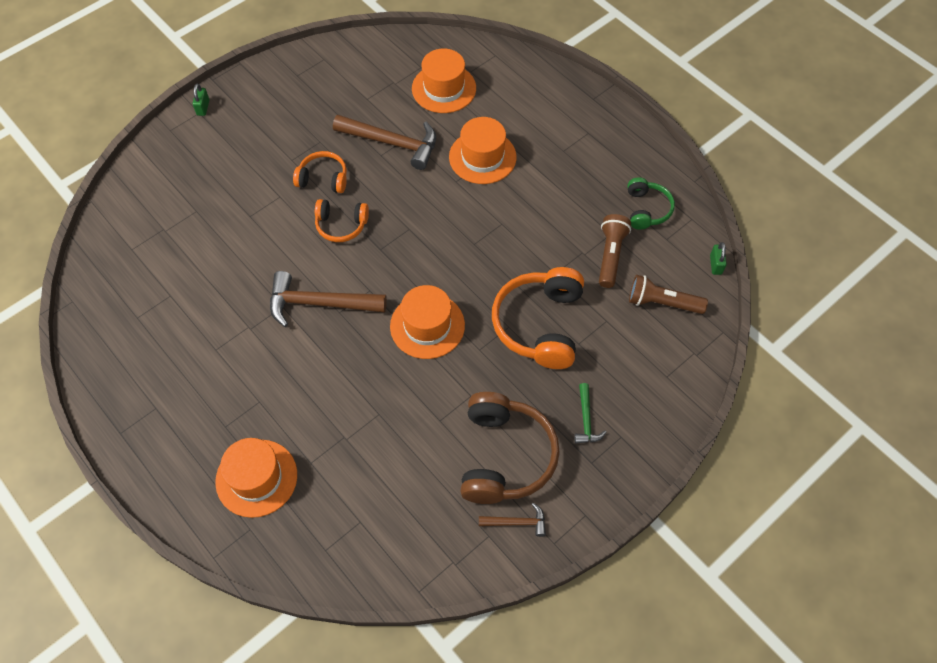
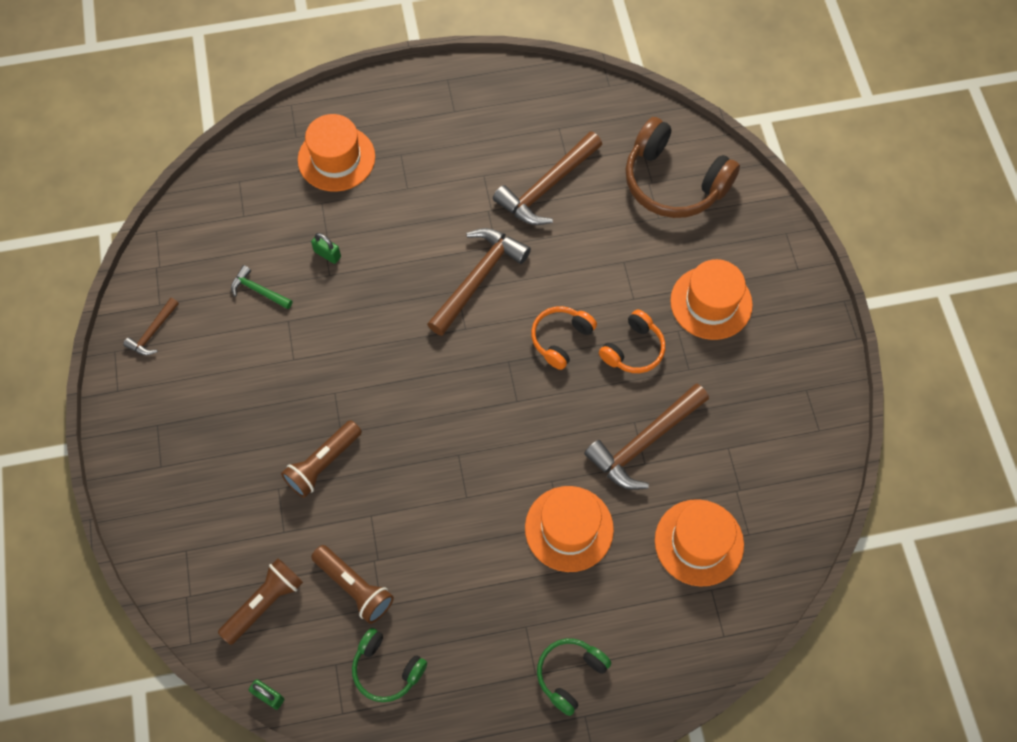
camera: 120 degrees right, 5 degrees up
(203, 108) = (803, 275): green padlock -> green padlock (327, 254)
(204, 297) = (547, 187): none -> brown hammer
(427, 325) = (391, 360): orange hat -> orange hat (711, 303)
(505, 456) = (216, 355): brown headphones -> brown headphones (673, 182)
(539, 324) = (323, 464): orange headphones -> brown flashlight
(575, 116) = (570, 674): none -> green headphones
(586, 419) = (198, 446): green hammer -> green hammer (259, 291)

